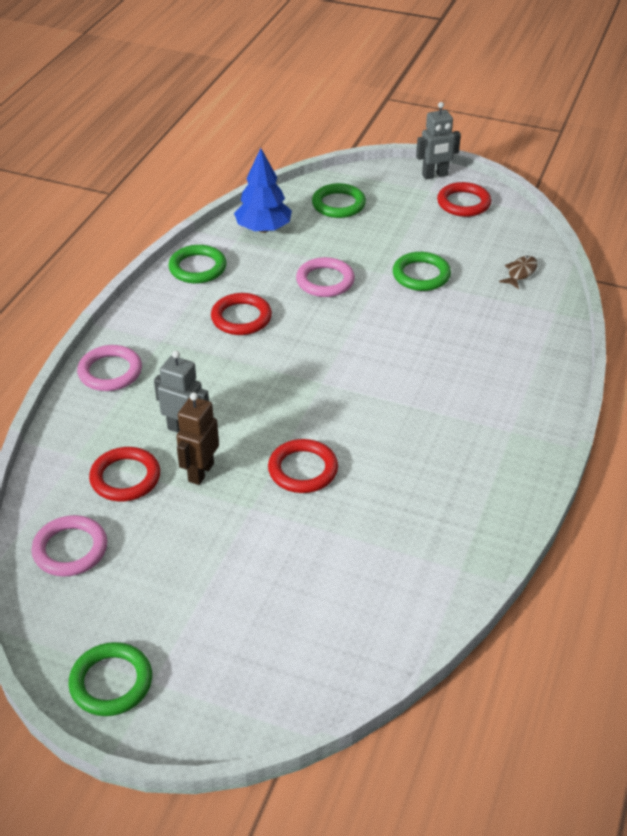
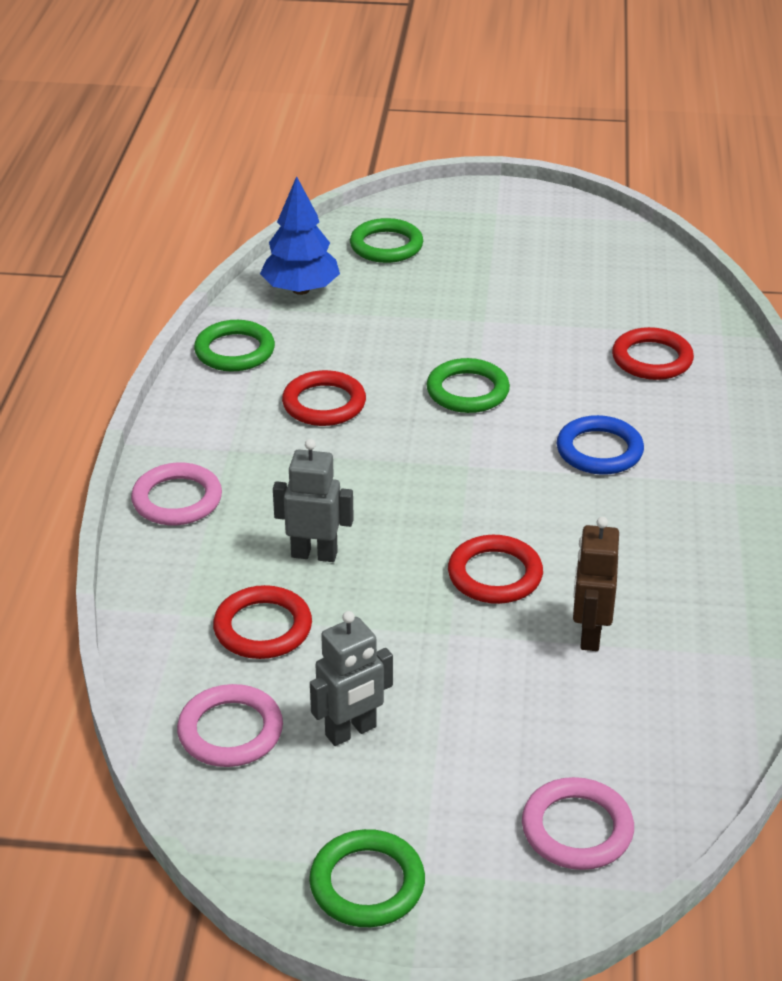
camera: 15 degrees left, 5 degrees down
(200, 472) = (361, 602): brown robot -> brown robot (589, 634)
(325, 281) = (413, 341): pink ring -> pink ring (577, 829)
(421, 275) = (534, 316): green ring -> green ring (467, 391)
(421, 388) = (599, 450): none -> blue ring
(435, 175) = (495, 193): grey robot -> grey robot (351, 731)
(463, 203) = (547, 222): red ring -> red ring (652, 359)
(520, 273) = (657, 294): brown fish -> none

